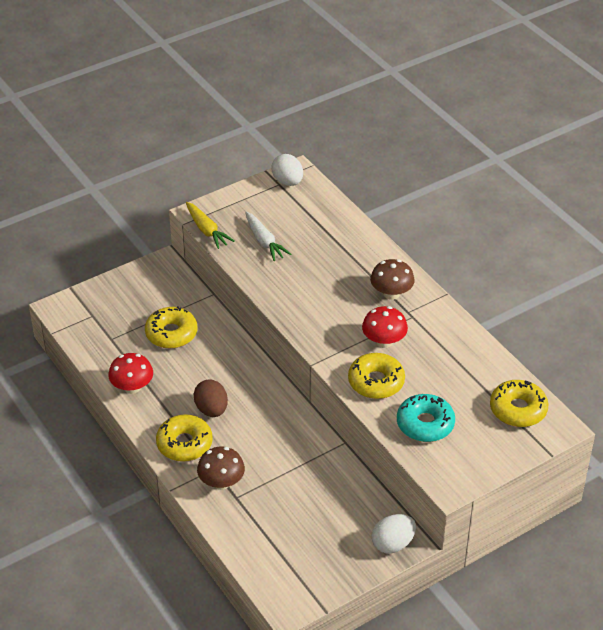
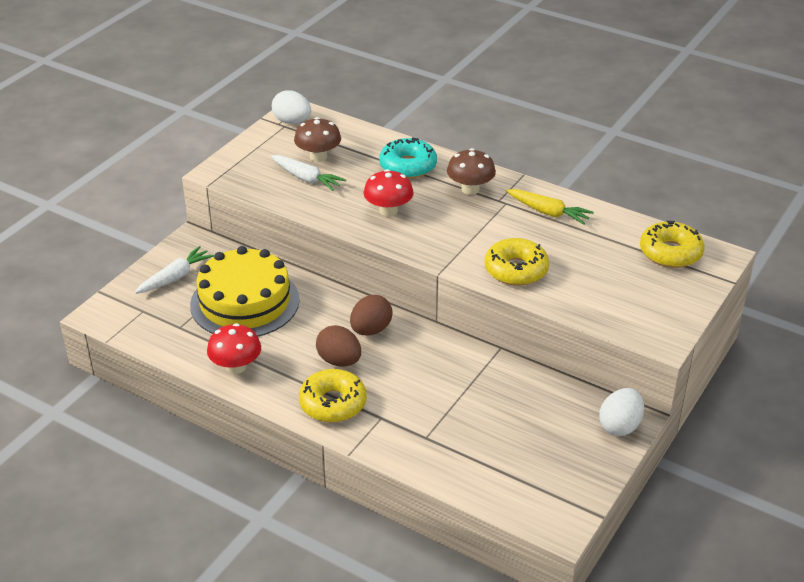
camera: 25 degrees left, 5 degrees down
(132, 294) = (175, 277): none -> white carrot
(171, 333) = (245, 302): yellow donut -> yellow cake
(207, 230) = (237, 184): yellow carrot -> yellow carrot (548, 212)
(221, 482) = (400, 428): brown mushroom -> brown mushroom (318, 156)
(252, 391) = (371, 330): none -> brown egg
(384, 341) = (495, 232): red mushroom -> red mushroom (388, 210)
(425, 424) = (594, 292): turquoise donut -> turquoise donut (408, 166)

